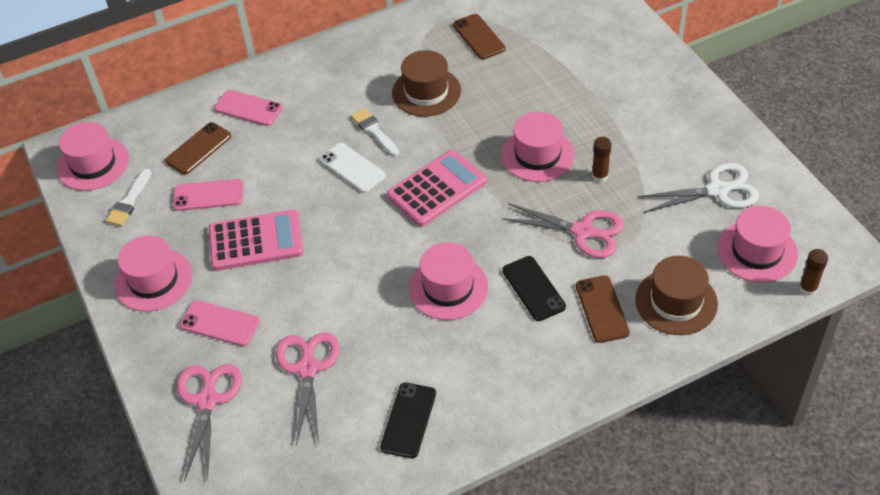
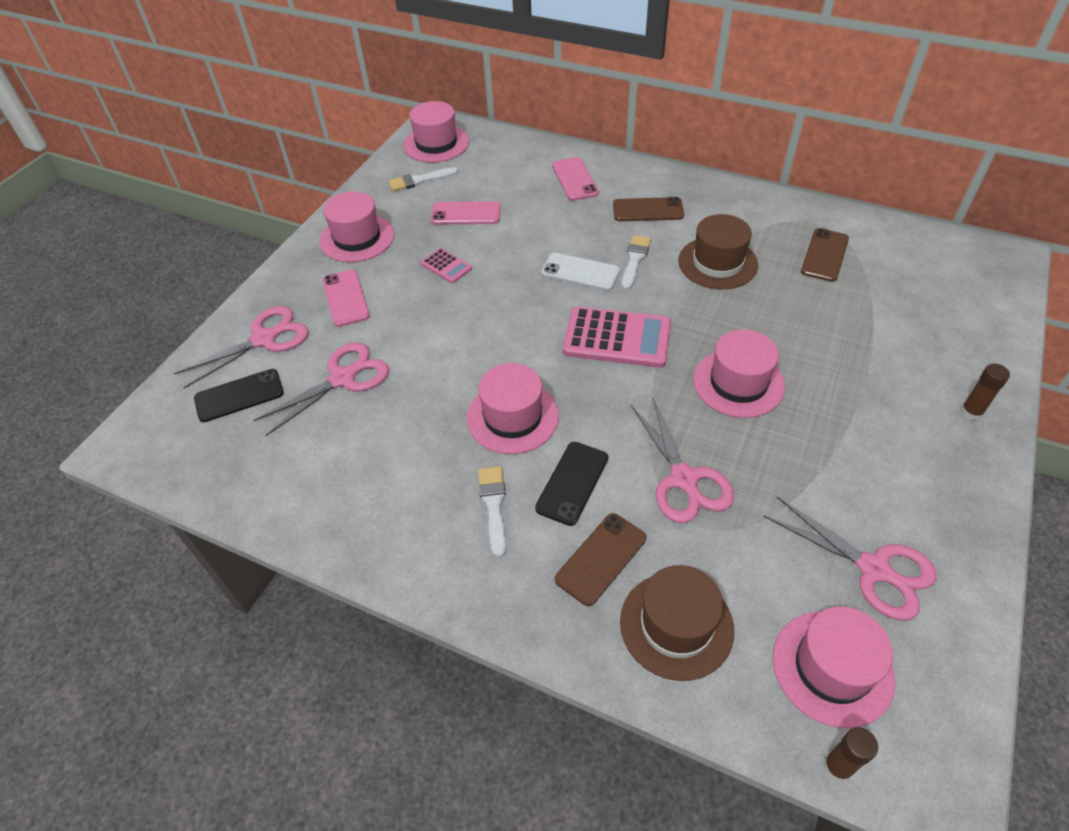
camera: 50 degrees right, 0 degrees up
(198, 148) = (505, 181): brown phone -> brown phone (648, 210)
(208, 195) = (466, 214): pink phone -> pink phone turned 45 degrees counterclockwise
(256, 241) = (446, 266): pink calculator -> pink calculator, size x0.50
(352, 168) = (580, 272): white phone -> white phone turned 75 degrees counterclockwise
(408, 420) = (338, 483): black phone -> black phone (239, 396)
(512, 341) = (493, 505): none -> white brush
(600, 176) = (769, 448): brown glue stick -> brown glue stick (971, 412)
(718, 190) = (874, 569): white scissors -> pink scissors

